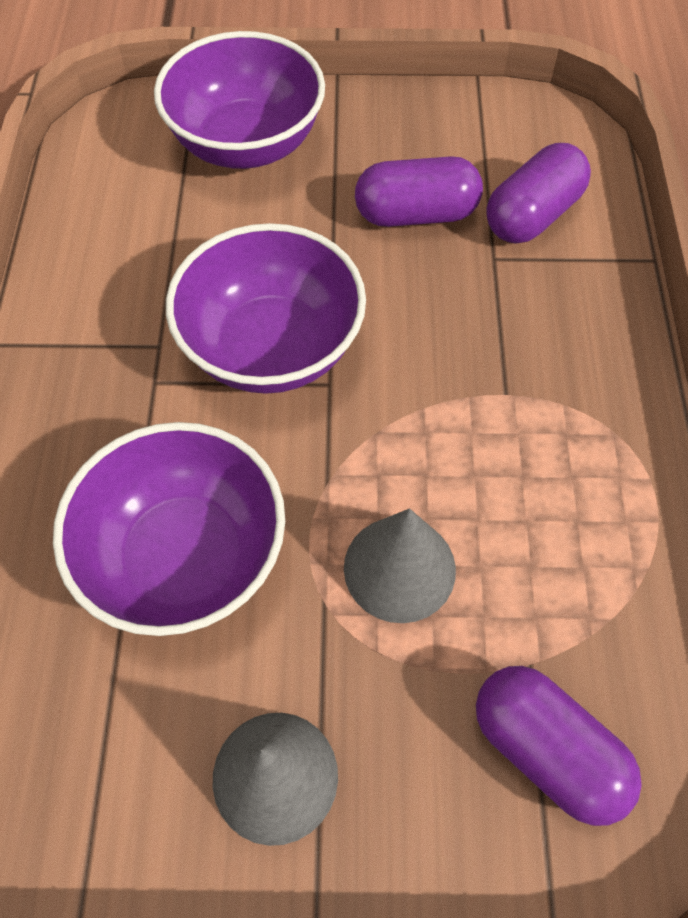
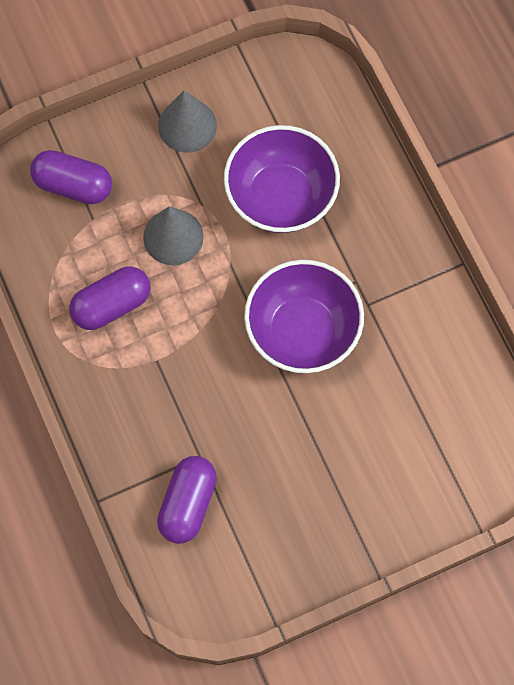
camera: 155 degrees right, 10 degrees up
(246, 144) = (407, 481): purple bowl -> none
(416, 214) = (264, 470): purple capsule -> purple capsule (112, 305)

